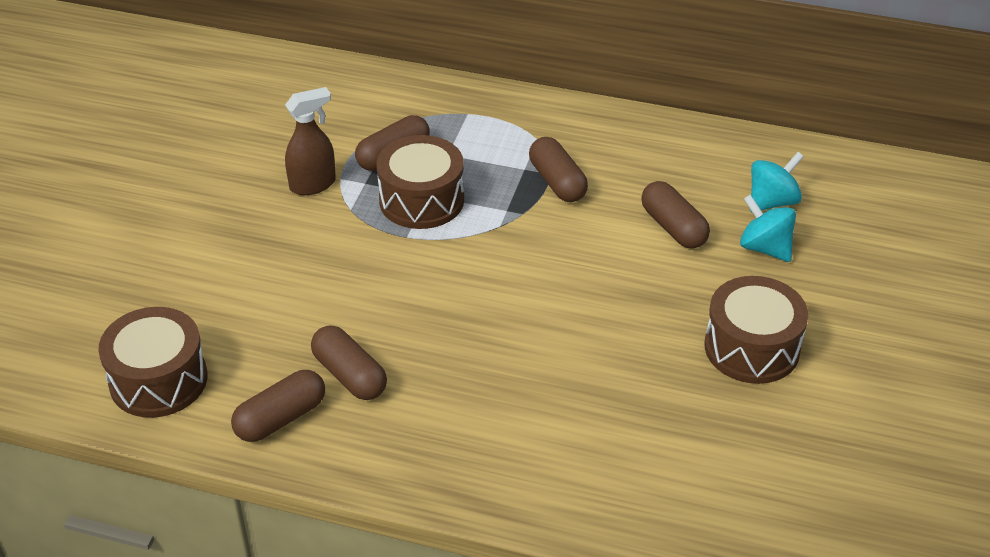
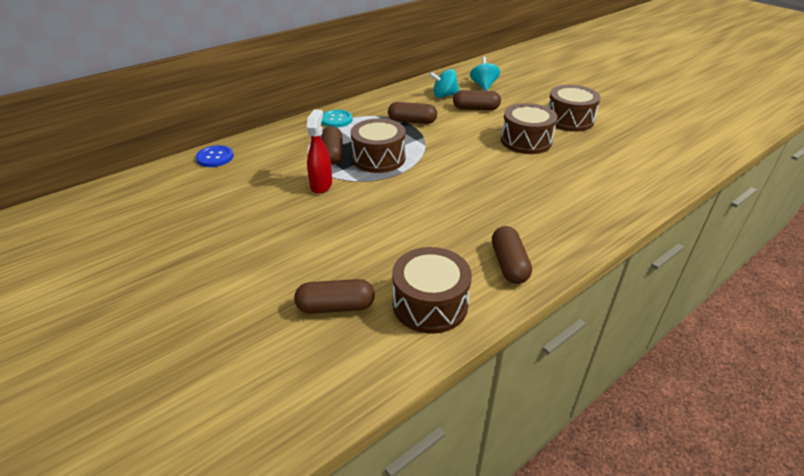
camera: 55 degrees left, 5 degrees down
(294, 71) = (215, 157): none -> blue button
(313, 184) = (321, 185): brown spray bottle -> red spray bottle
(350, 375) = (494, 227): brown capsule -> brown capsule (336, 307)
(486, 112) = (336, 120): none -> turquoise button
(620, 322) = (526, 141): none -> brown drum
(765, 248) = (510, 96): turquoise spinning top -> turquoise spinning top (444, 95)

